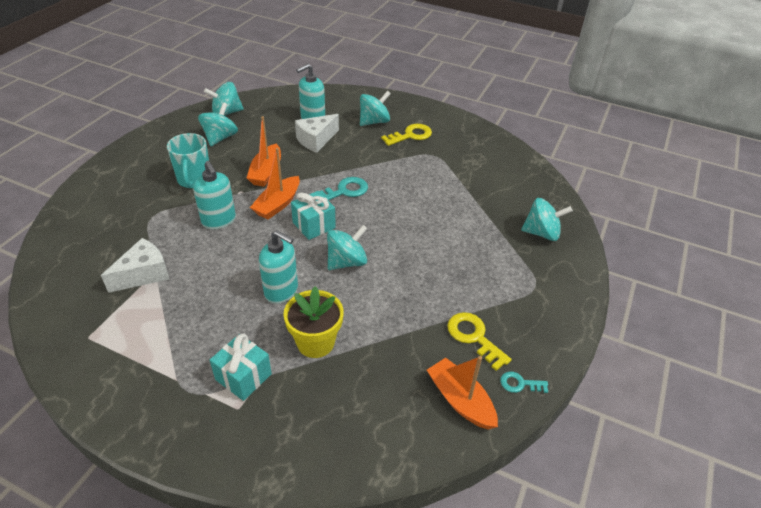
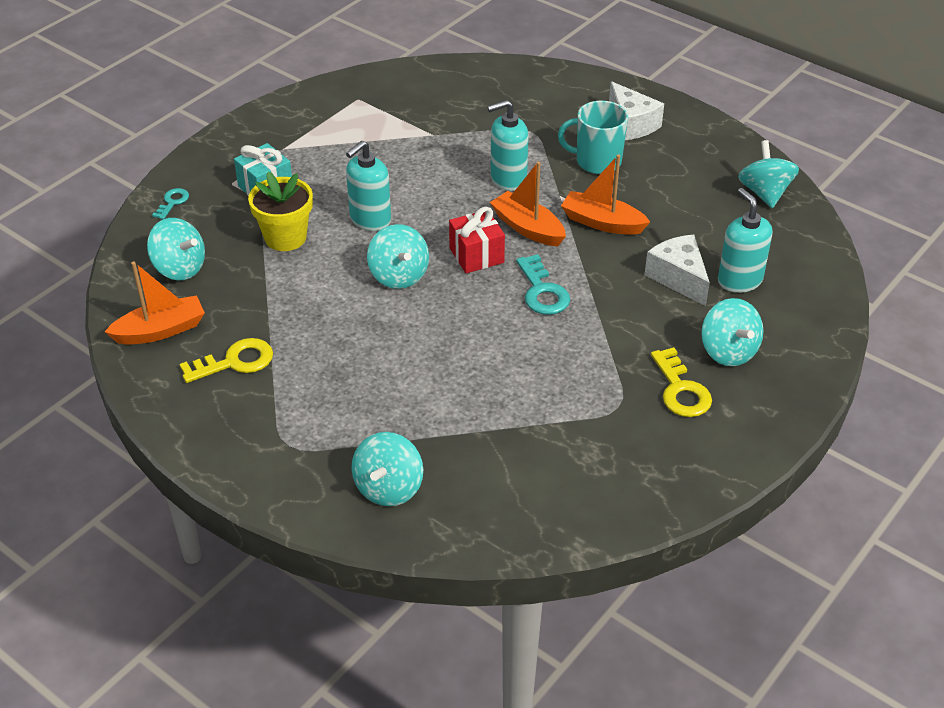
camera: 105 degrees right, 0 degrees up
(144, 274) = (432, 127): white cheese -> white cheese (631, 124)
(220, 138) = (694, 185): turquoise spinning top -> turquoise spinning top (179, 268)
(314, 225) = (476, 255): turquoise gift -> red gift
(520, 384) = (154, 383): turquoise key -> turquoise key (172, 202)

